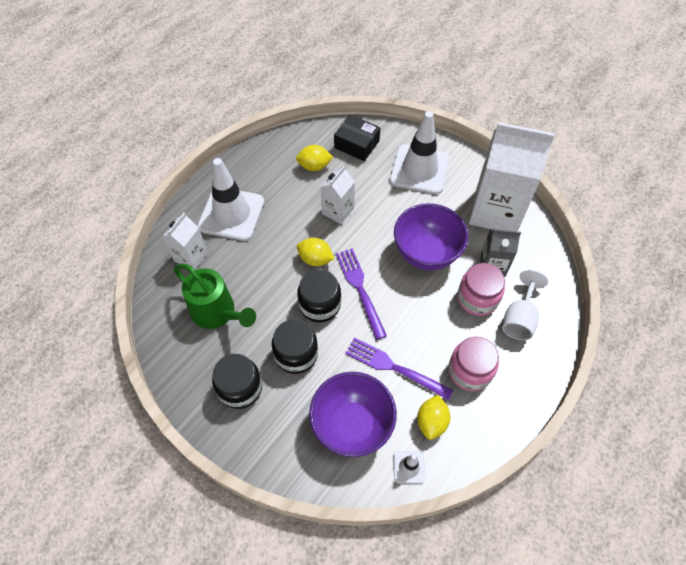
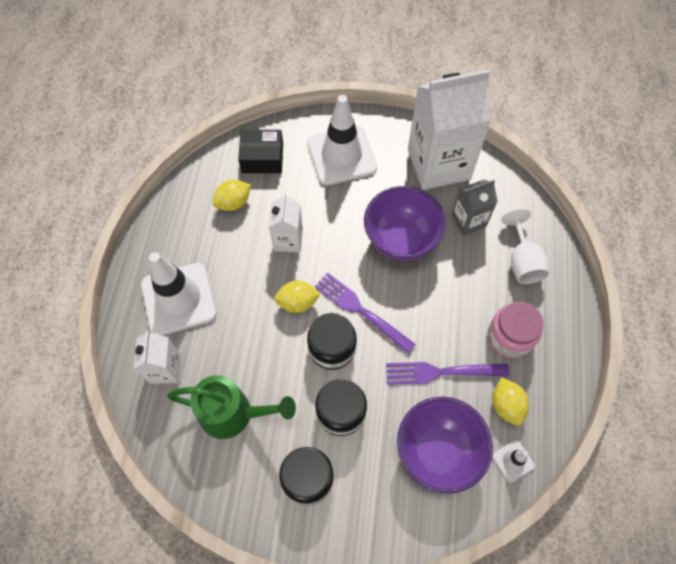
camera: 30 degrees left, 5 degrees up
(477, 298) = (474, 261): pink jar -> none

